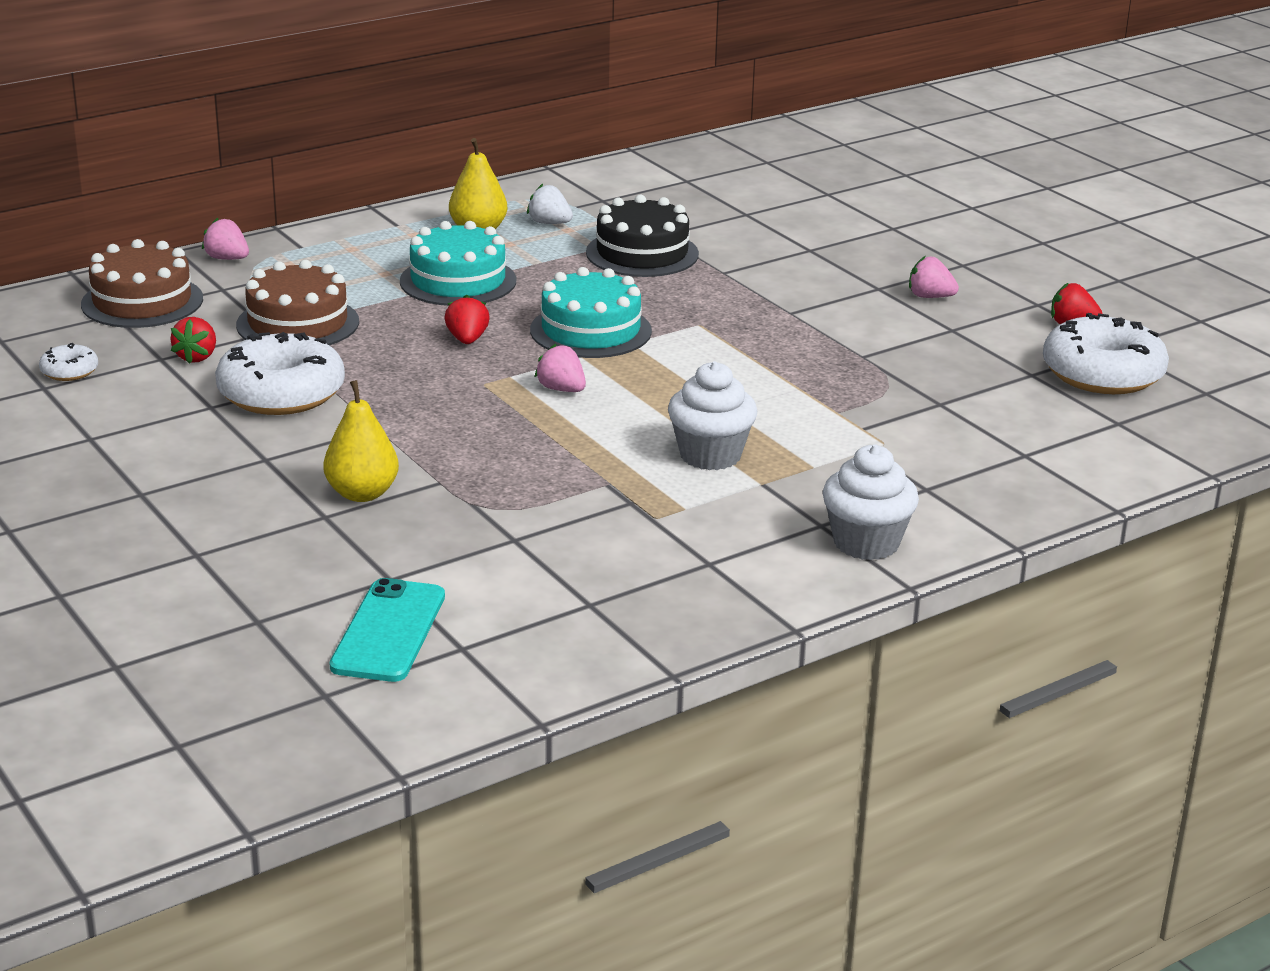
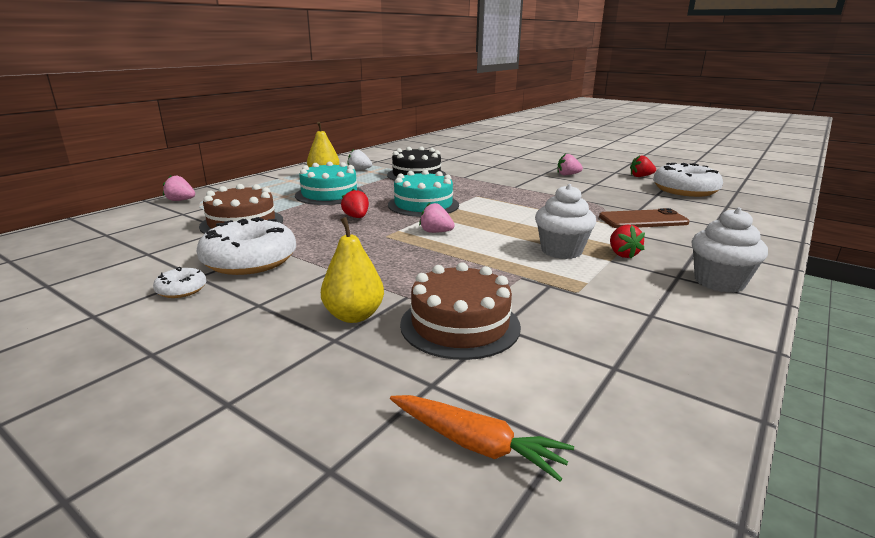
camera: 20 degrees left, 5 degrees down
(69, 371) = (70, 271): white donut -> white donut (181, 290)
(142, 301) = (126, 226): brown cake -> brown cake (460, 325)
(197, 357) = (176, 249): red strawberry -> red strawberry (622, 254)
(388, 631) = (476, 444): turquoise phone -> orange carrot
(917, 424) = (643, 220): none -> brown phone

